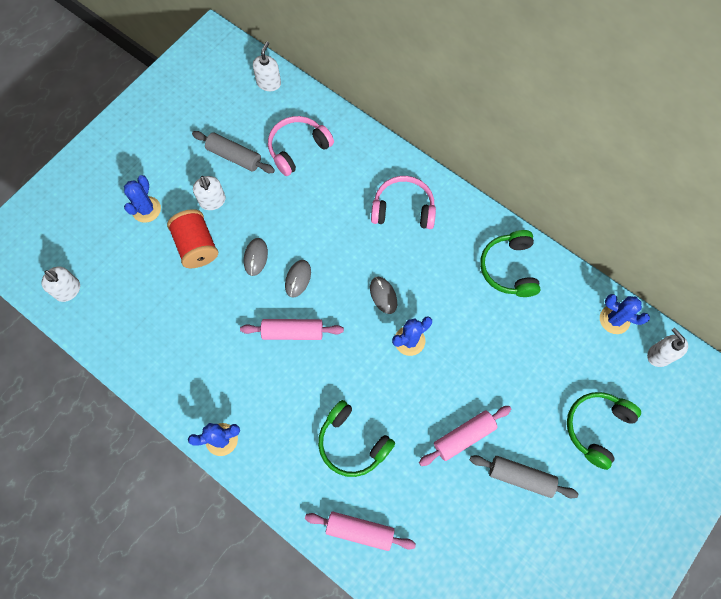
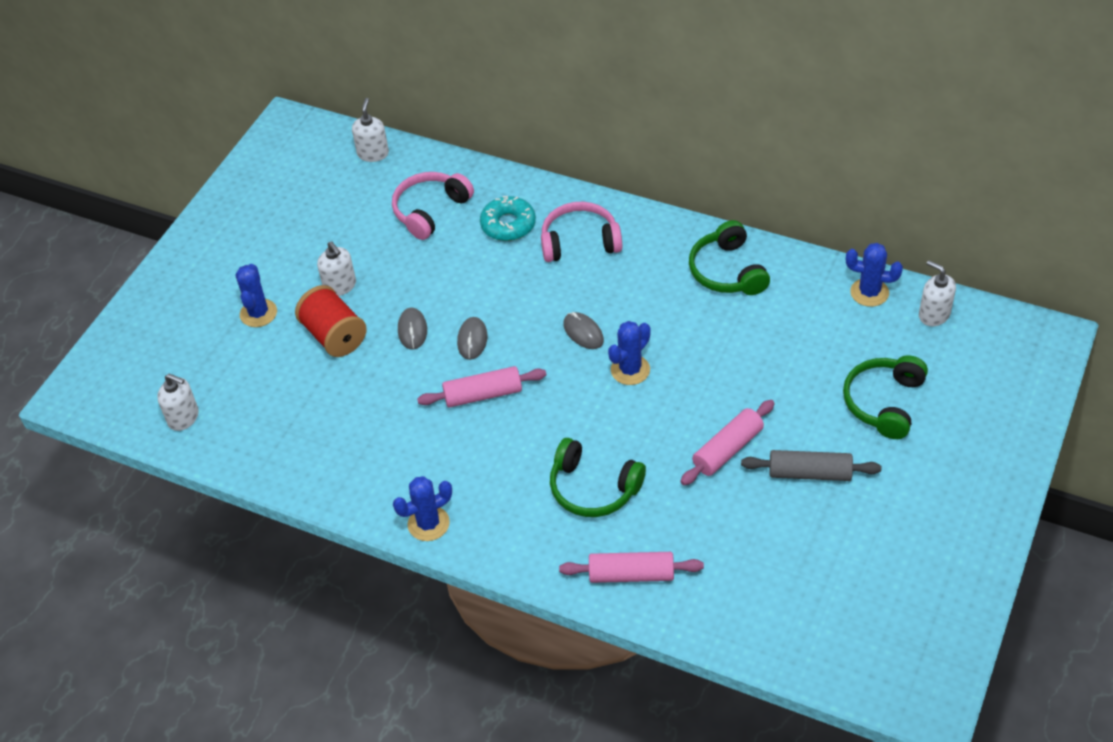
camera: 10 degrees left, 20 degrees down
(234, 156) = (353, 236): grey rolling pin -> none
(353, 178) = (508, 225): none -> turquoise donut

